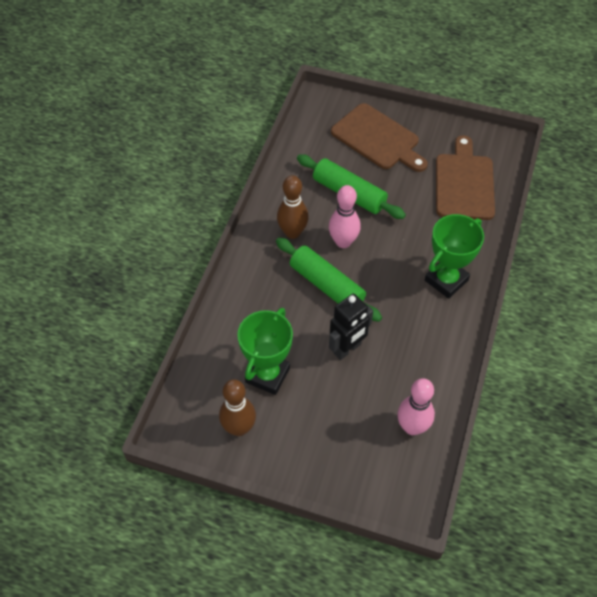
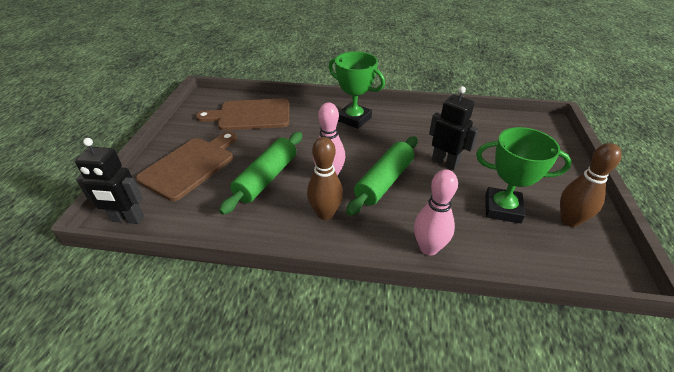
camera: 100 degrees left, 15 degrees down
(314, 107) = (127, 219): none -> black robot
(412, 427) = (491, 126): pink bowling pin -> pink bowling pin (428, 248)

